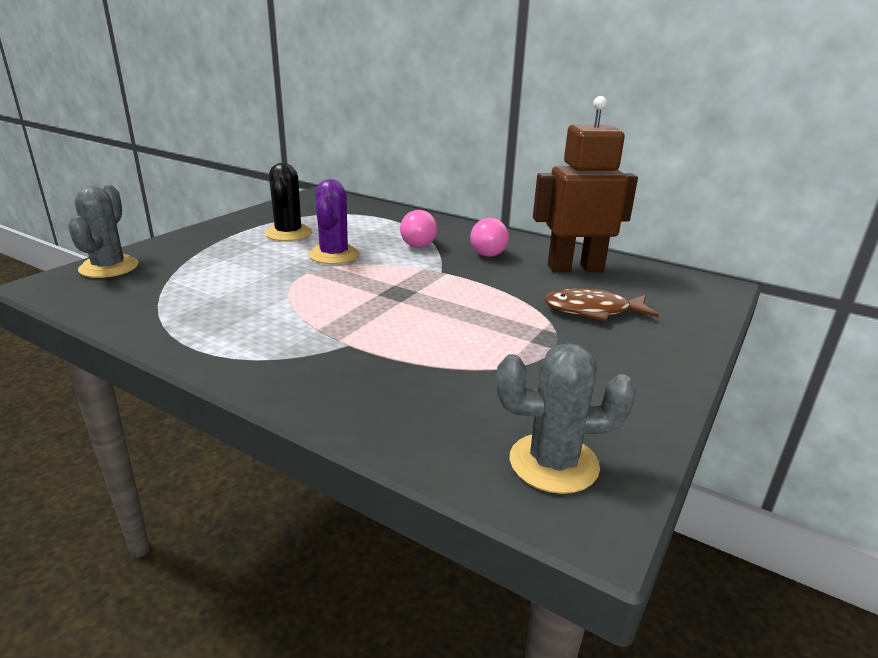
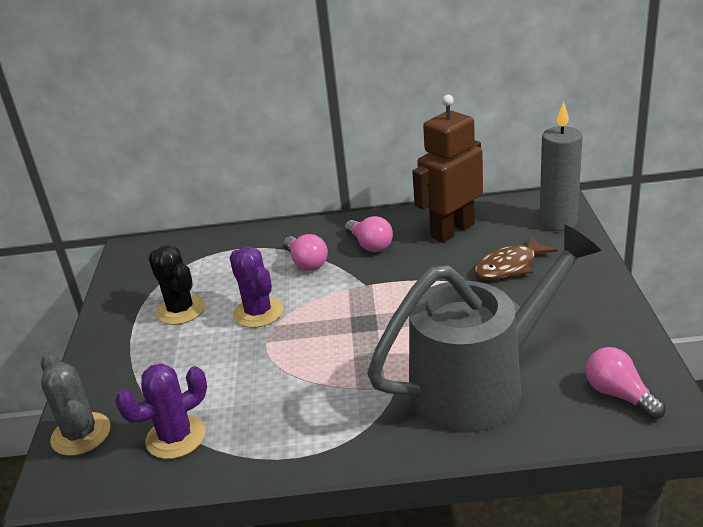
camera: 30 degrees left, 5 degrees up
(151, 296) = (176, 437): none -> purple cactus
(424, 378) = (481, 383): none -> grey watering can
(553, 463) = (619, 395): grey cactus -> pink light bulb
(695, 300) = (558, 222): none -> grey candle

